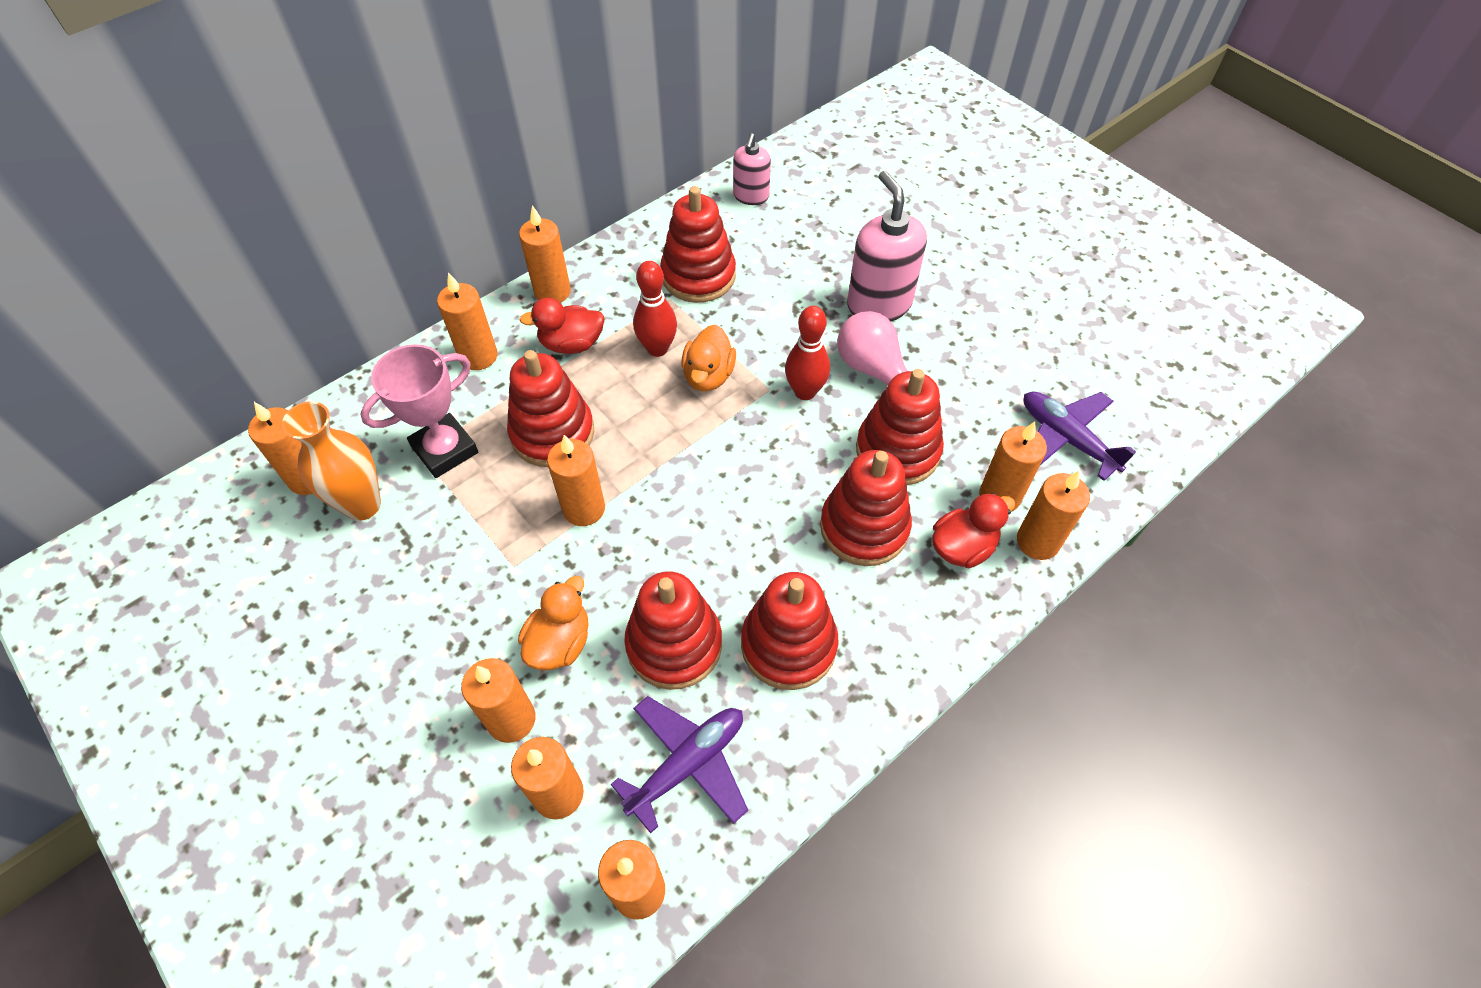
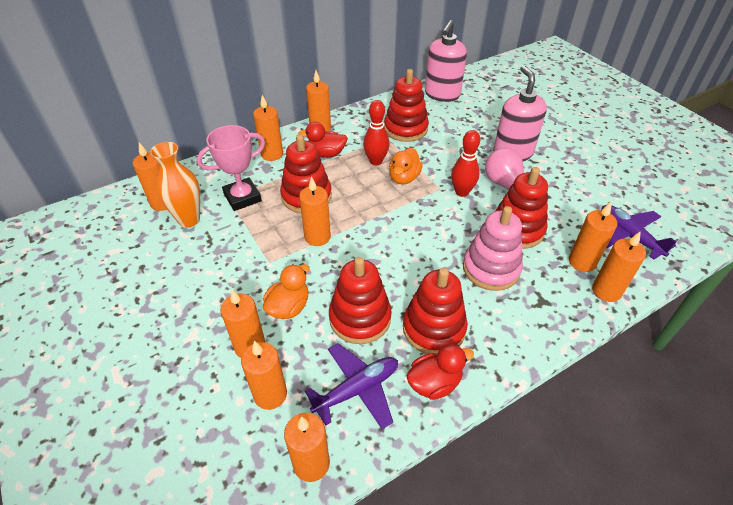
camera: 10 degrees right, 10 degrees down
(751, 196) = (442, 94): pink soap dispenser -> pink soap dispenser, size x1.72
(864, 527) = (491, 268): red stacking toy -> pink stacking toy
(962, 547) = (555, 287): red duck -> red duck (434, 383)

